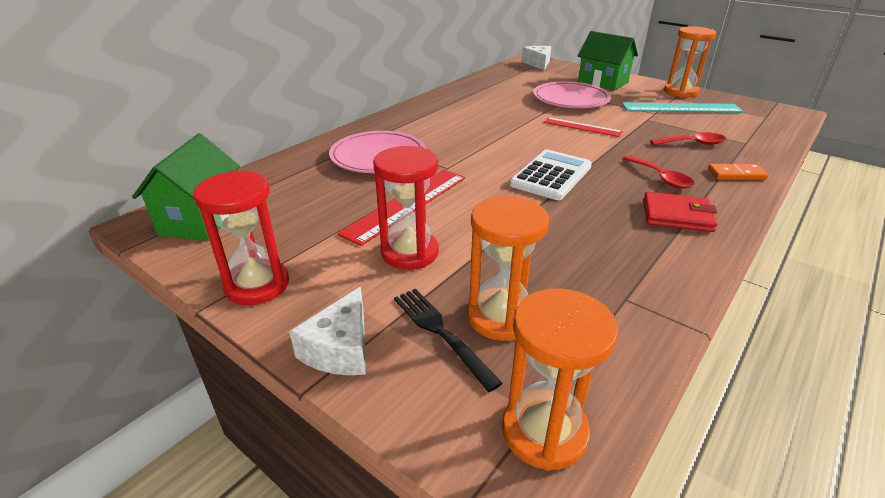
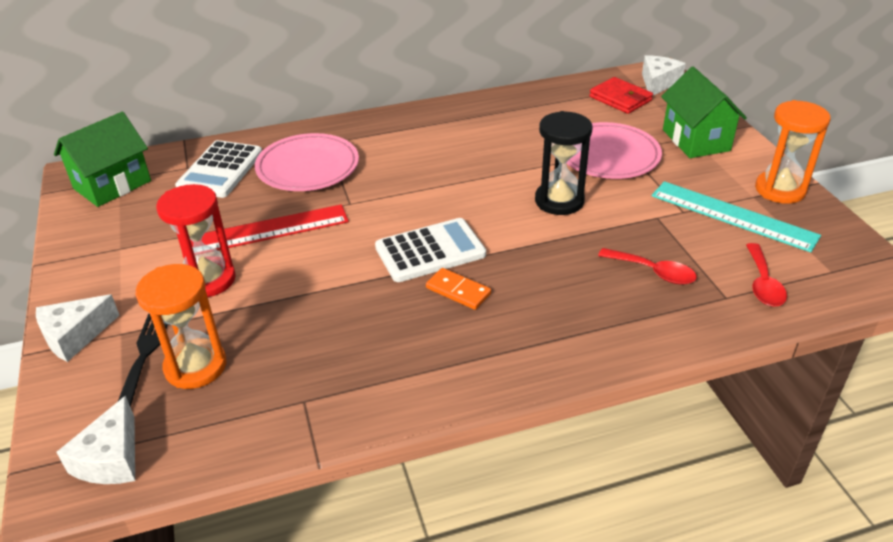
camera: 35 degrees right, 5 degrees up
(257, 285) = (85, 261): red hourglass -> none
(301, 179) = (220, 170): none -> white calculator
(544, 432) = (111, 458): orange hourglass -> white cheese
(582, 127) = (559, 201): red ruler -> black hourglass
(661, 178) = (537, 300): red spoon -> red spoon (763, 283)
(677, 216) = (479, 349): red wallet -> red wallet (620, 99)
(736, 174) = (632, 332): orange domino -> orange domino (458, 291)

